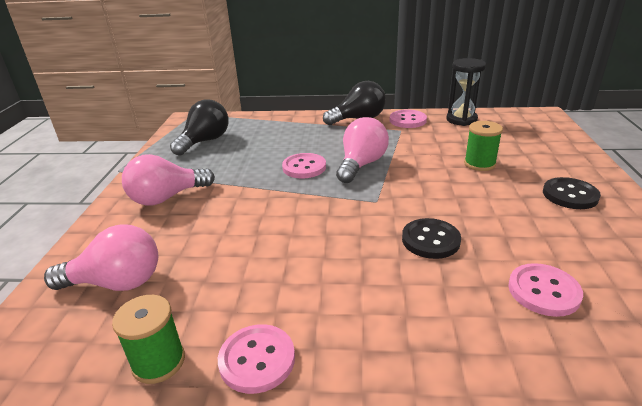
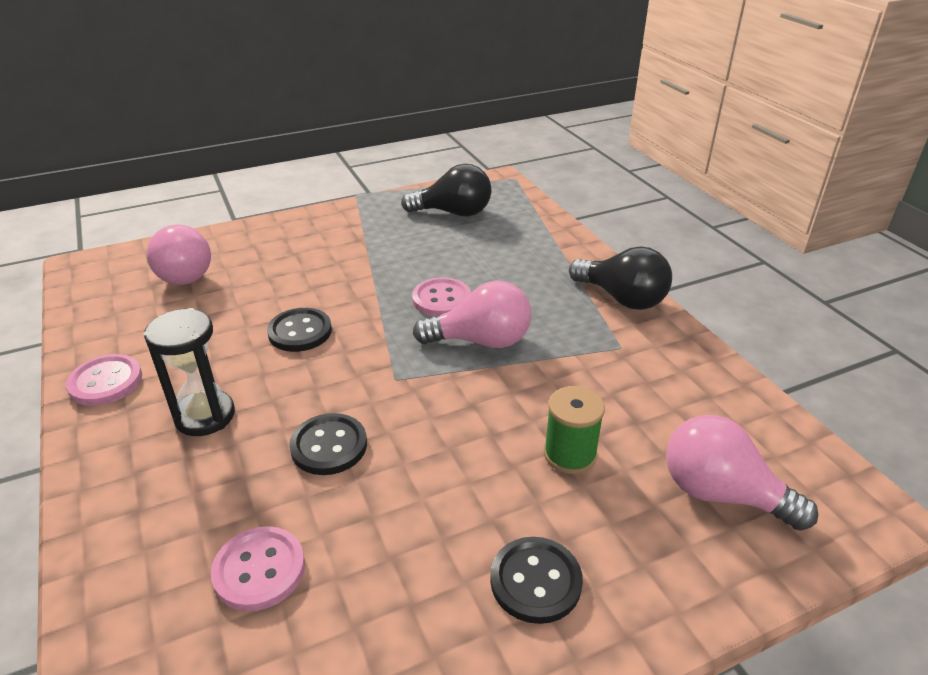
camera: 60 degrees right, 5 degrees up
(158, 362) = (96, 334): green spool -> none
(167, 198) = (322, 240): pink light bulb -> pink light bulb (721, 493)
(285, 230) = (300, 332): none -> black button
(407, 120) = (664, 345): pink button -> none
(461, 120) = (727, 403): black hourglass -> black hourglass (205, 416)

